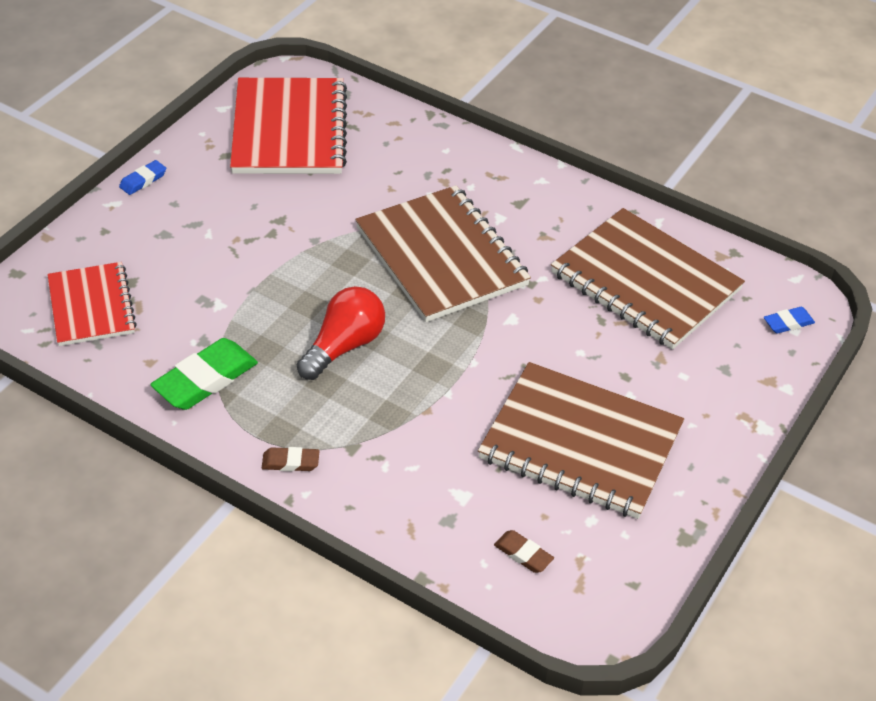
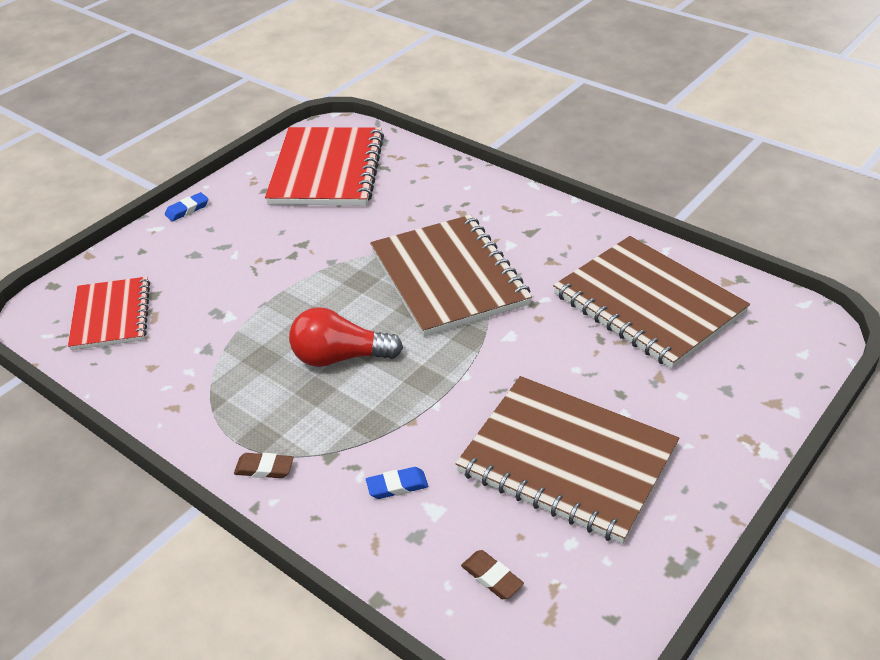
camera: 10 degrees right, 5 degrees down
(205, 379) = (199, 385): green eraser -> none
(344, 346) = (340, 357): red light bulb -> red light bulb turned 135 degrees counterclockwise
(788, 323) = (795, 346): blue eraser -> blue eraser (397, 486)

